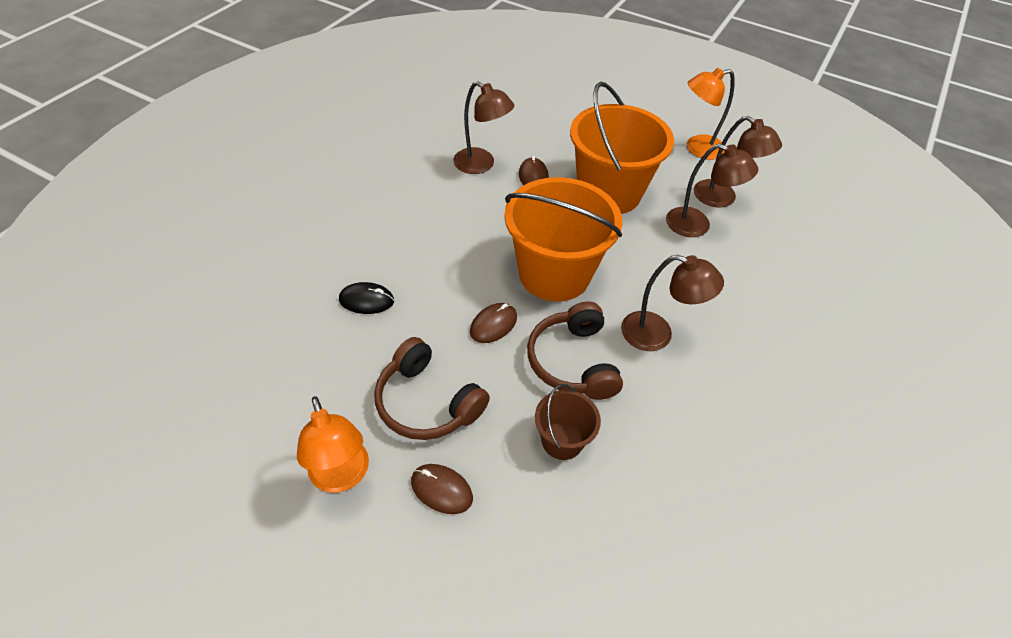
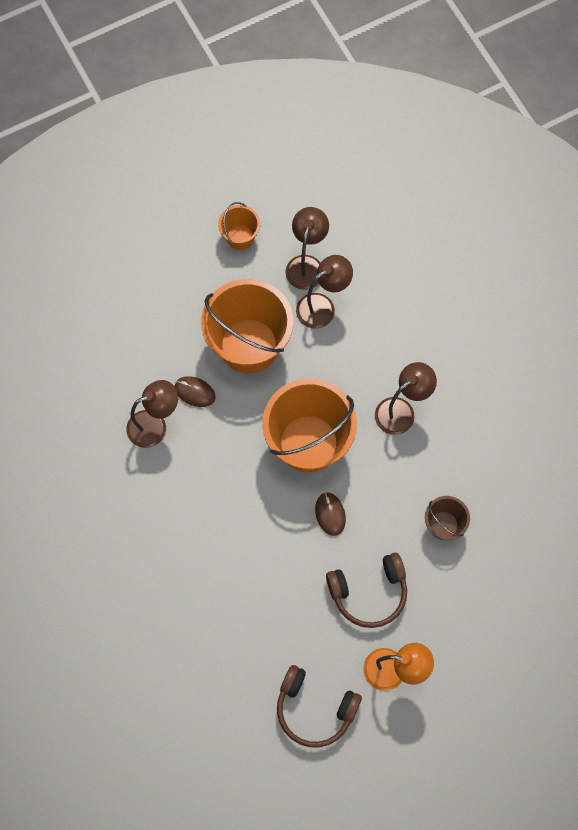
camera: 55 degrees left, 20 degrees up
(366, 300) = (256, 590): black mouse -> none
(441, 490) = (435, 615): brown mouse -> none
(572, 361) = (390, 481): brown headphones -> brown headphones (314, 709)
(697, 148) = (240, 237): orange lamp -> orange bucket
(722, 198) = (306, 264): brown lamp -> brown lamp turned 60 degrees counterclockwise

